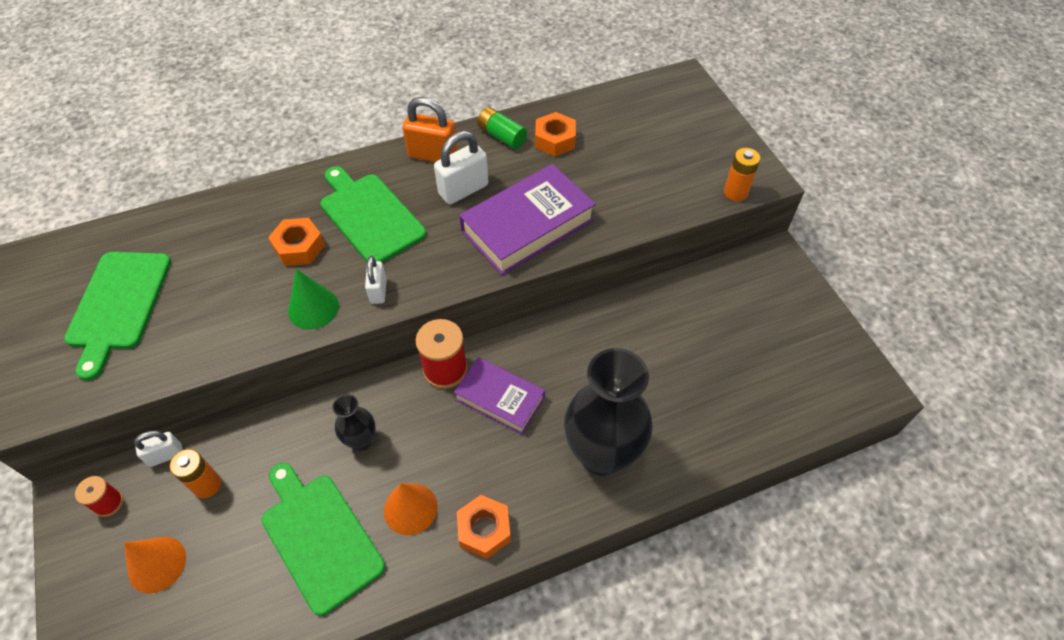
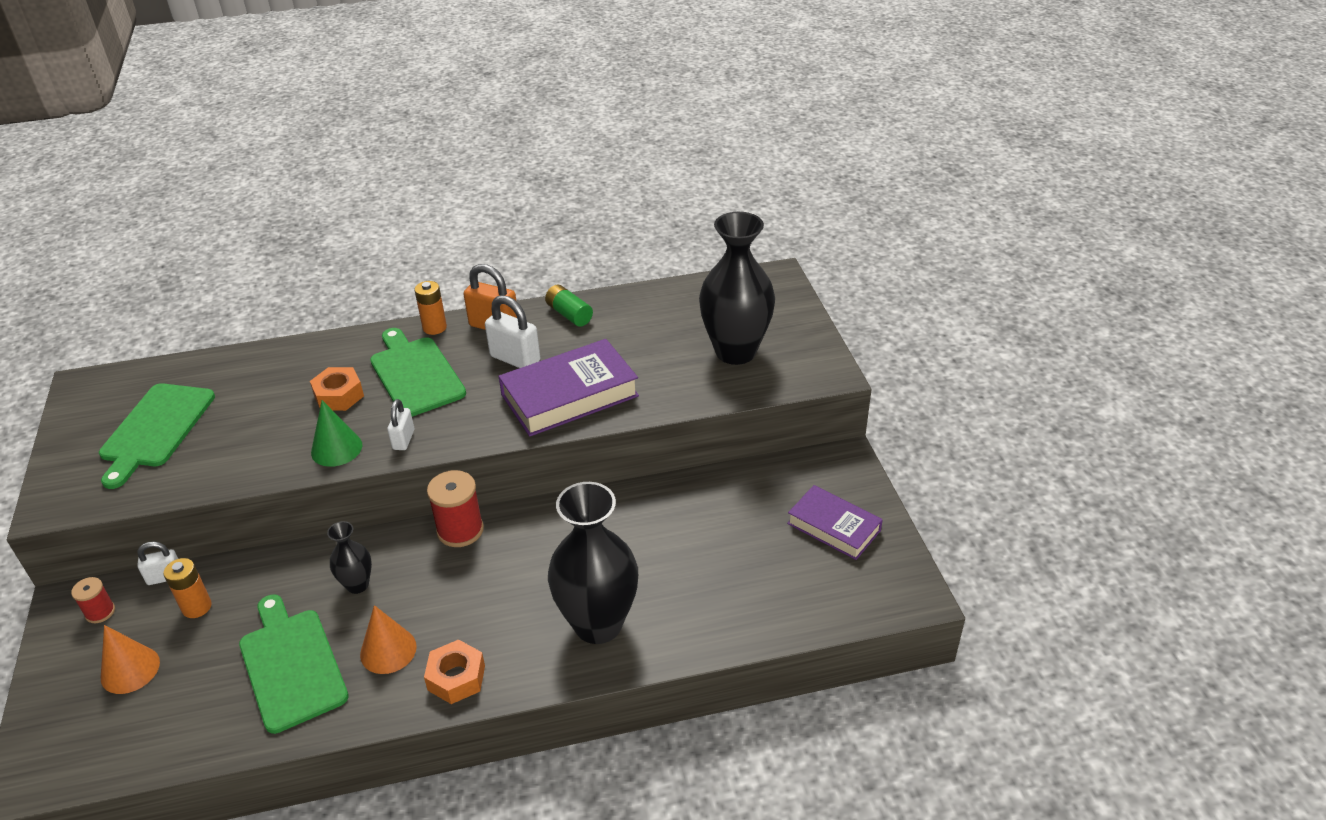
camera: 10 degrees right, 15 degrees down
(463, 190) = (515, 359): white padlock -> white padlock turned 60 degrees clockwise
(500, 398) = (508, 562): purple book -> purple book (833, 527)
(555, 140) = (622, 322): orange nut -> none
(670, 163) = (735, 351): none -> black vase
(735, 192) = (795, 383): orange battery -> orange battery (434, 327)

